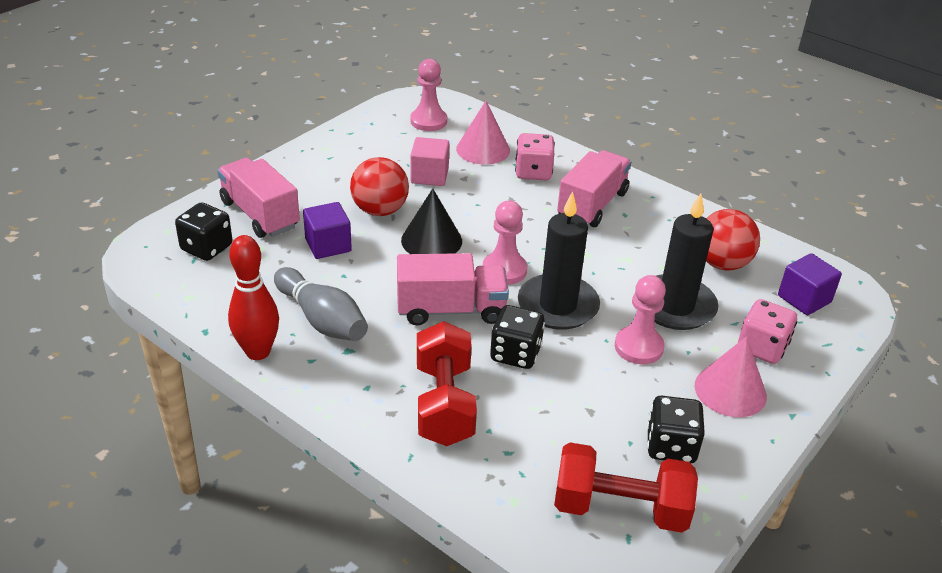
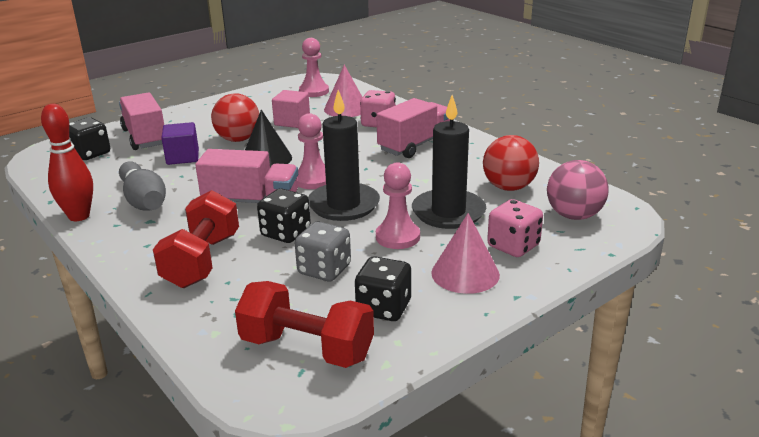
camera: 15 degrees right, 10 degrees down
(584, 402) = (324, 270): none -> grey dice
(804, 299) = (574, 216): purple cube -> pink ball

